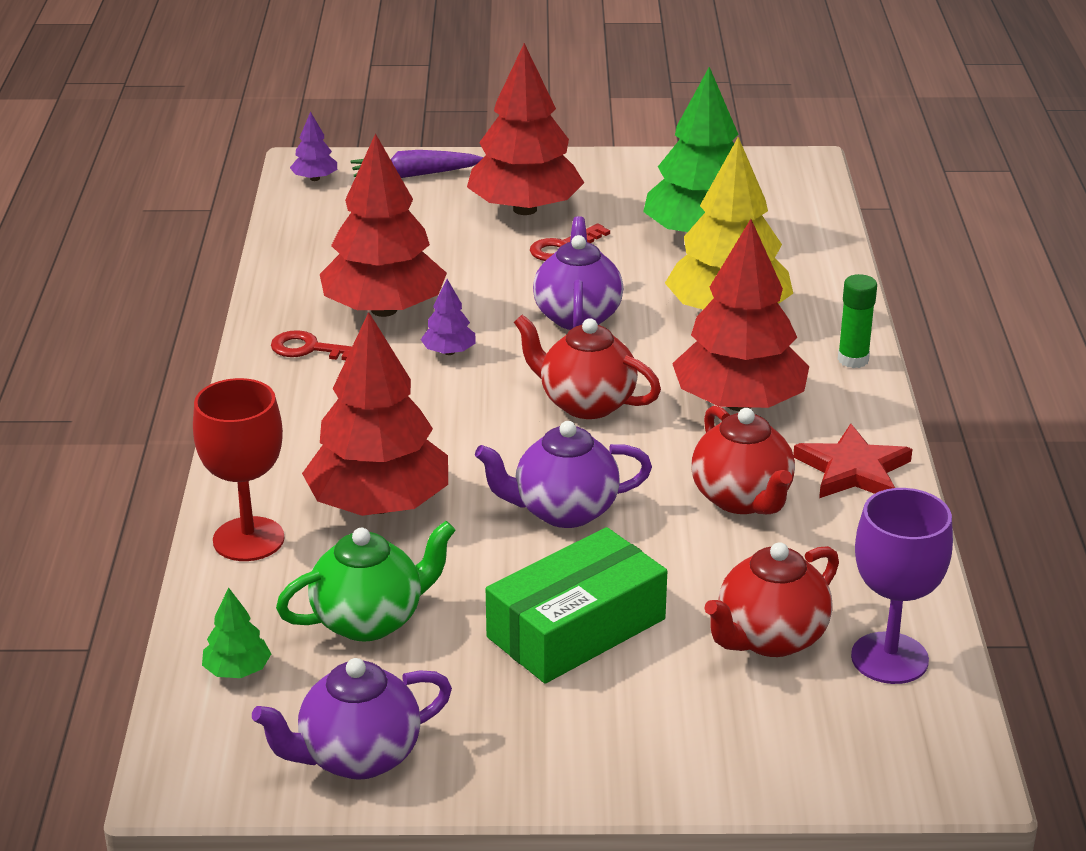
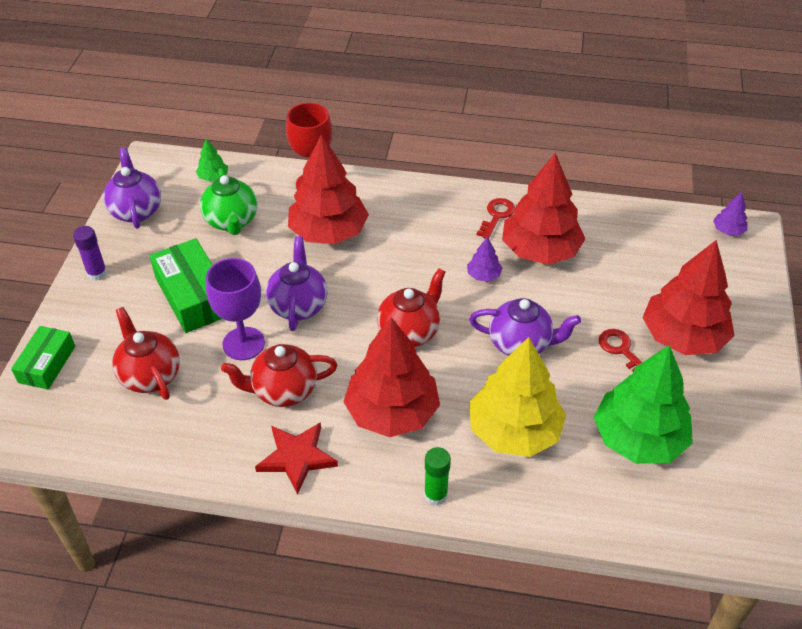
camera: 100 degrees right, 15 degrees up
(414, 175) = (737, 282): purple carrot -> none
(553, 766) = (97, 273): none -> purple glue stick
(797, 769) = (47, 364): none -> green box
(889, 658) = (109, 427): purple goblet -> purple goblet (243, 343)

